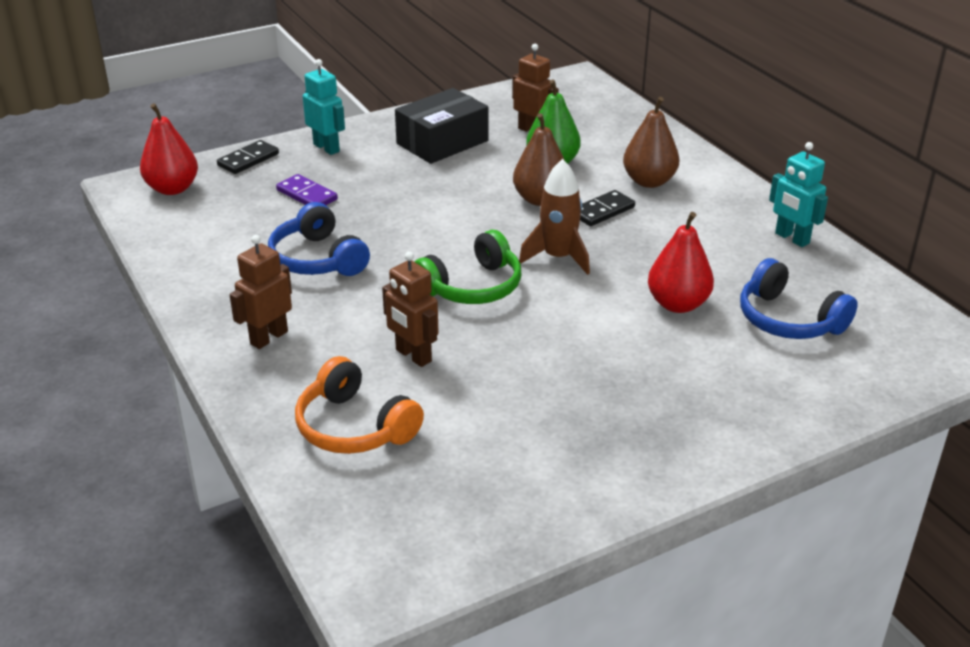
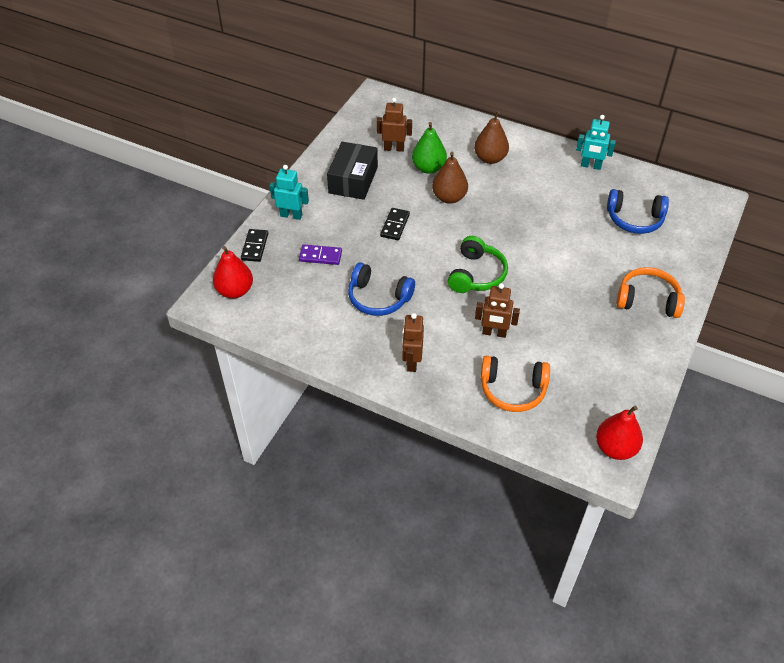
camera: 35 degrees left, 15 degrees up
(558, 257) = (497, 233): brown rocket -> none
(602, 211) = (487, 190): black domino -> black domino (395, 225)
(677, 304) = (580, 235): red pear -> red pear (615, 448)
(690, 419) = (647, 300): none -> orange headphones

